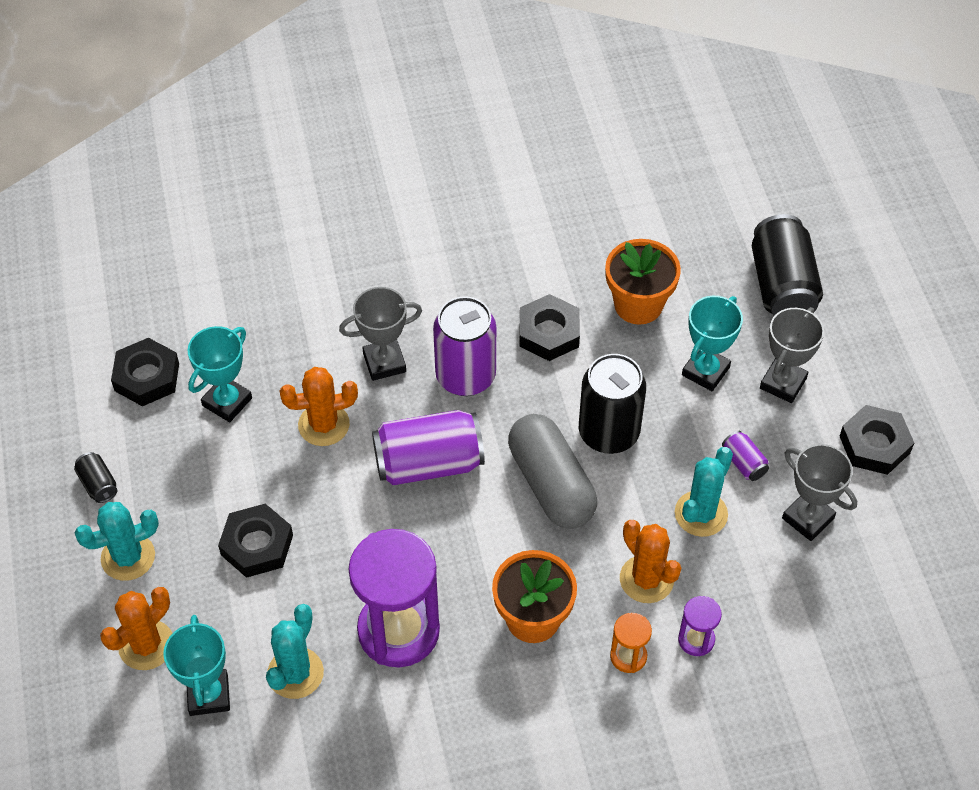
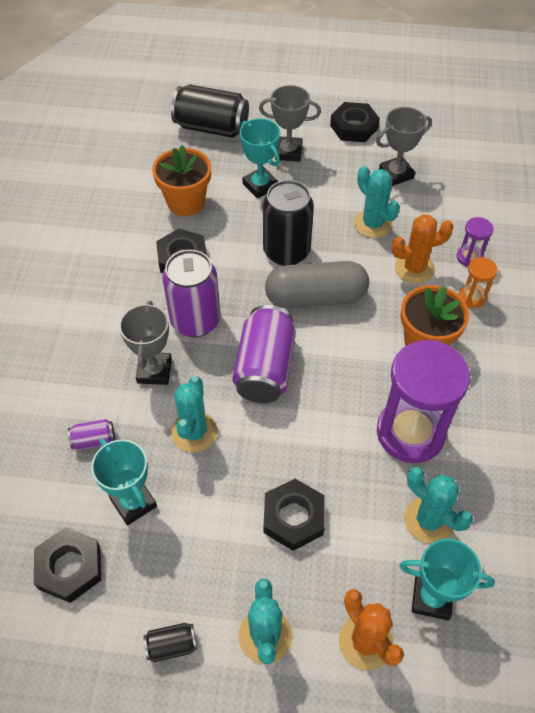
camera: 70 degrees left, 0 degrees up
(324, 425) = (194, 432): orange cactus -> turquoise cactus
(744, 463) = (342, 190): purple can -> purple can (94, 440)
(783, 383) = (288, 152): grey trophy -> grey trophy turned 45 degrees counterclockwise

